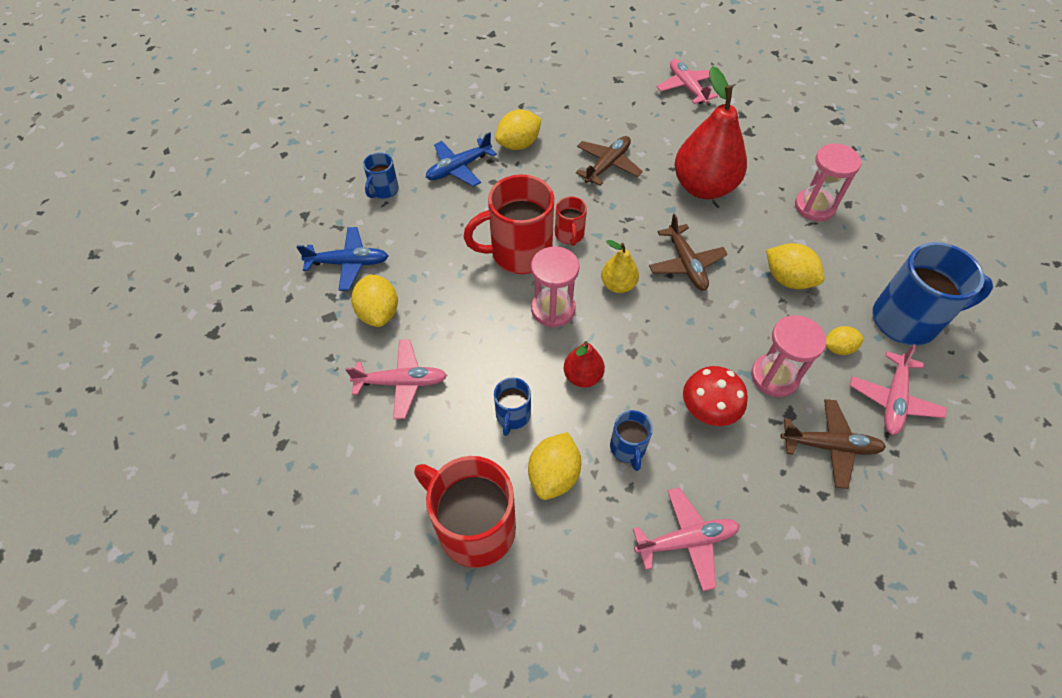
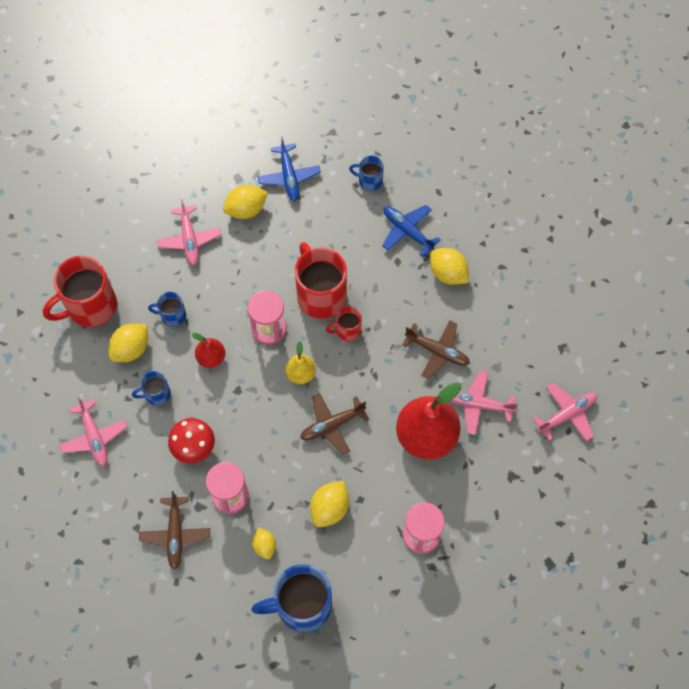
camera: 80 degrees right, 10 degrees up
(474, 527) = (90, 307): red mug -> red mug turned 150 degrees counterclockwise
(554, 475) = (131, 349): yellow lemon -> yellow lemon turned 60 degrees counterclockwise
(893, 400) = (221, 585): pink plane -> pink plane (478, 404)
(907, 320) = (302, 605): blue mug -> blue mug turned 90 degrees clockwise

